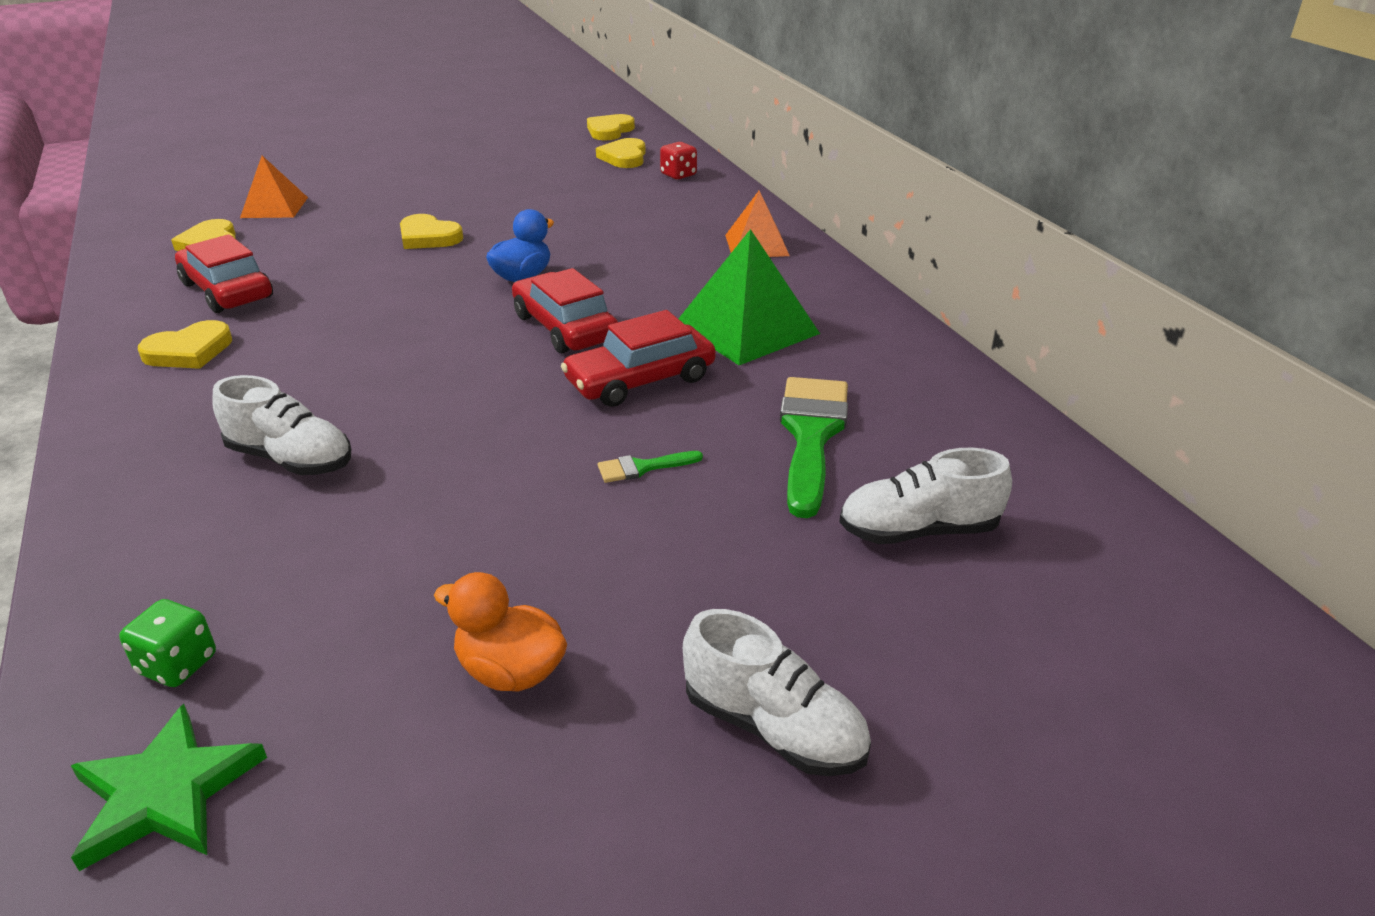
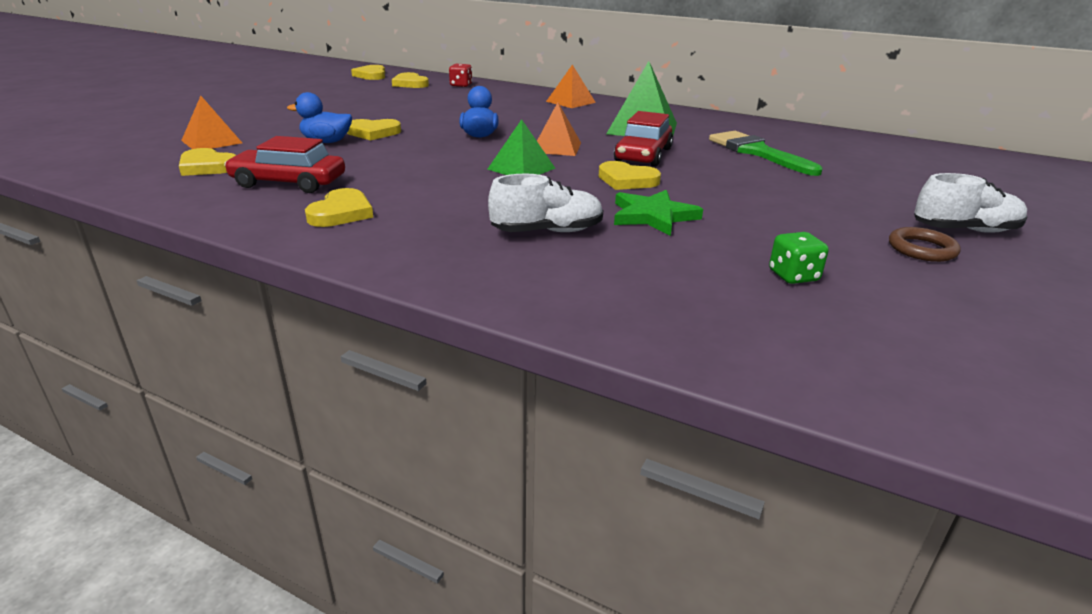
camera: 40 degrees left, 5 degrees down
(166, 792) = (839, 357): green star -> green star (653, 216)
(177, 664) = (714, 319): green dice -> green dice (793, 276)
(361, 238) = (326, 142): none -> blue duck
(457, 350) = (521, 168): none -> green pyramid
(510, 671) = (850, 255): orange duck -> none
(527, 417) = (627, 180): none -> yellow heart
(565, 327) = (556, 147): red car -> orange pyramid
(624, 719) = (921, 249): none -> brown ring
(642, 467) = (723, 180): green brush -> none
(918, 530) = (862, 166): white shoe -> none

